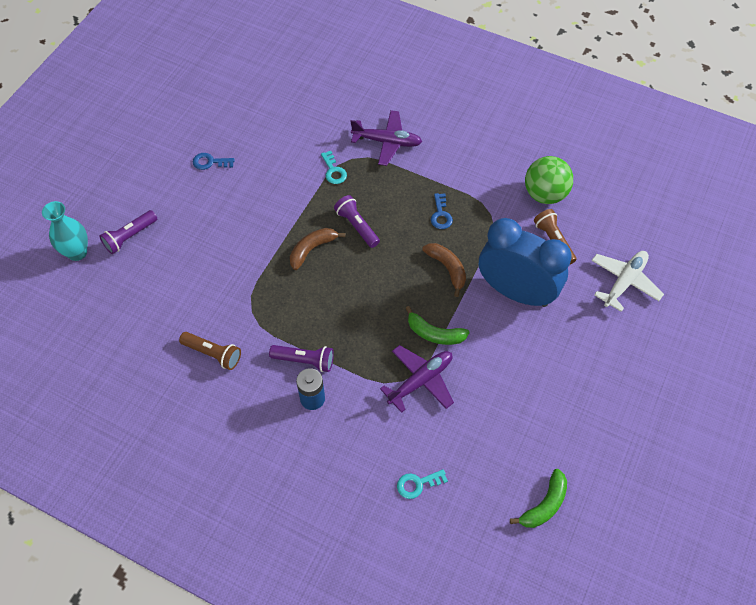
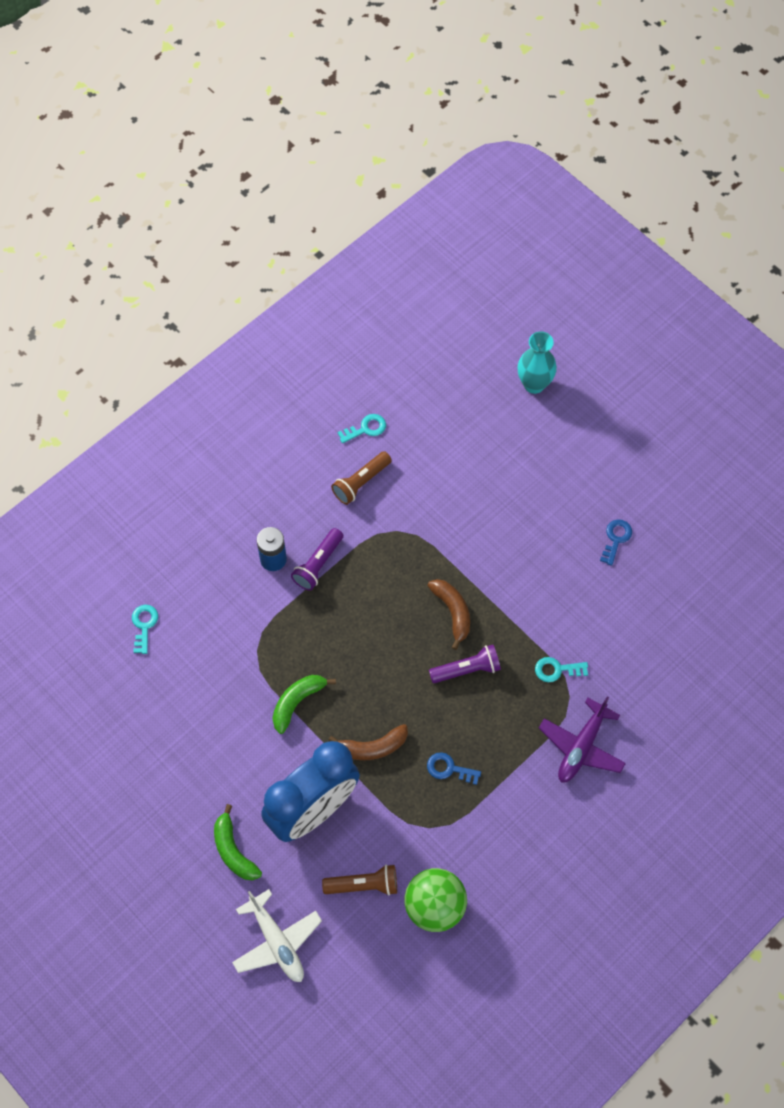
camera: 110 degrees right, 5 degrees up
(130, 236) = (537, 436): purple flashlight -> none
(156, 368) = (366, 428): none -> turquoise key
(420, 380) = (249, 668): purple plane -> none
(544, 504) = (71, 733): green banana -> green banana (233, 850)

